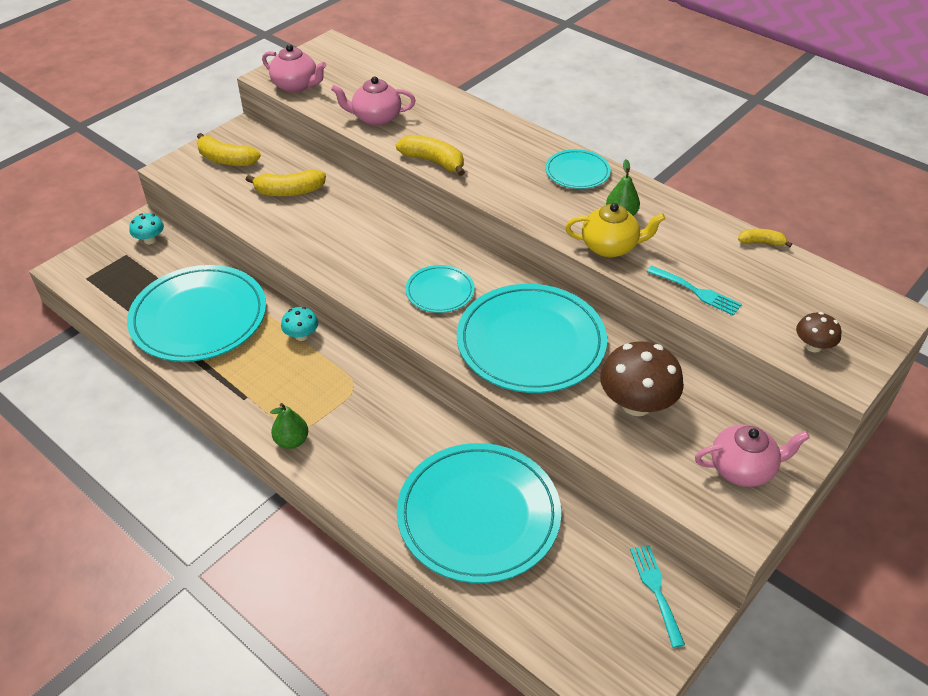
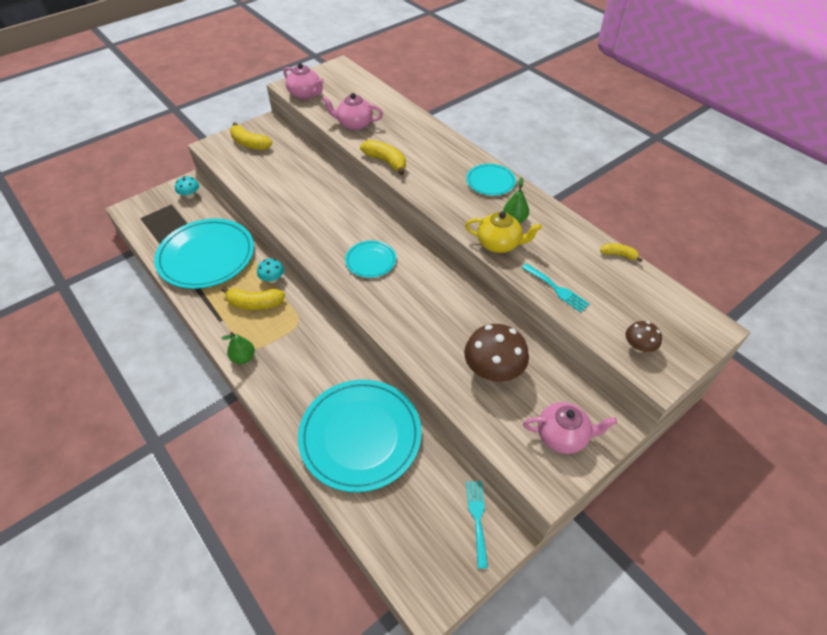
camera: 10 degrees right, 5 degrees up
(289, 191) = (286, 172): yellow banana -> yellow banana (255, 304)
(531, 342) = (426, 309): turquoise plate -> none

